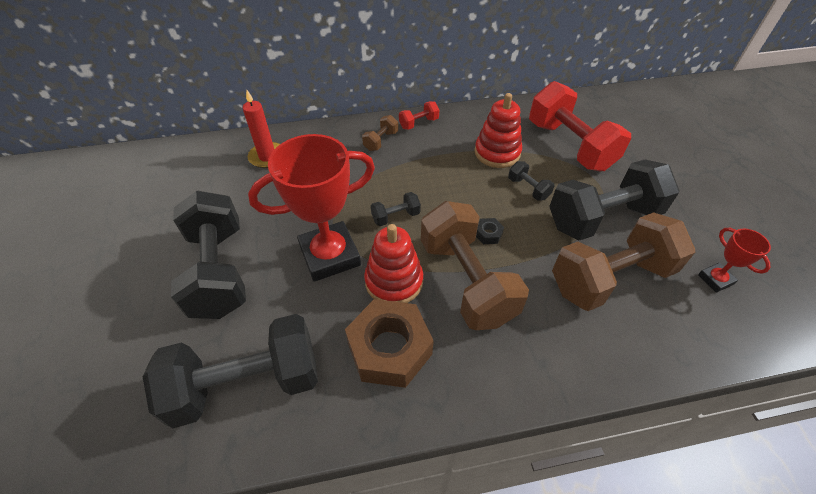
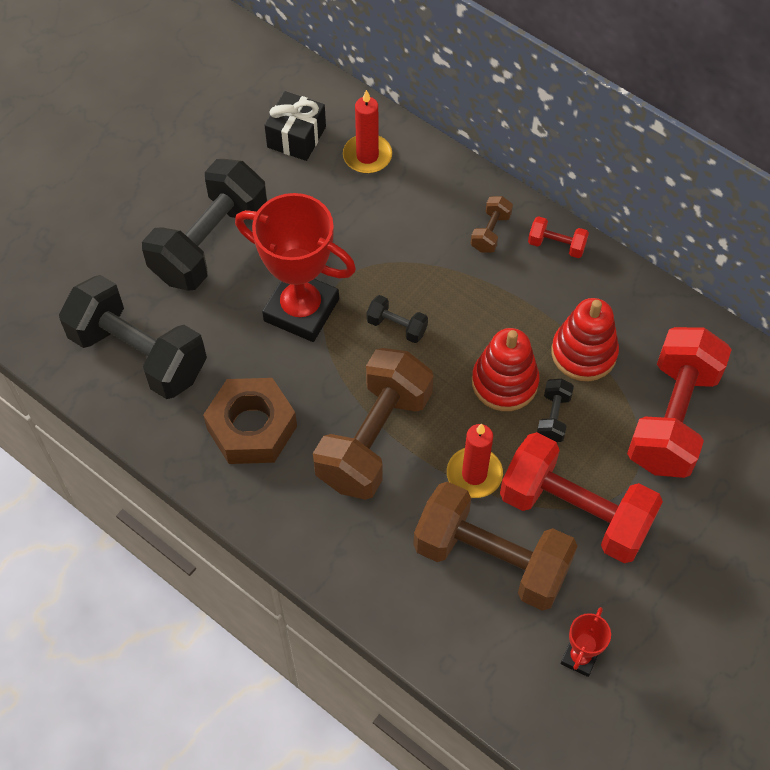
camera: 50 degrees right, 10 degrees up
(210, 178) = (296, 137): none -> black gift
(381, 141) = (490, 232): brown dumbbell -> brown dumbbell turned 60 degrees counterclockwise
(394, 281) = (320, 381): red stacking toy -> red stacking toy (504, 382)
(488, 234) = (450, 420): black nut -> none
(538, 247) = (474, 474): none -> red candle
(603, 218) = (575, 512): black dumbbell -> red dumbbell

